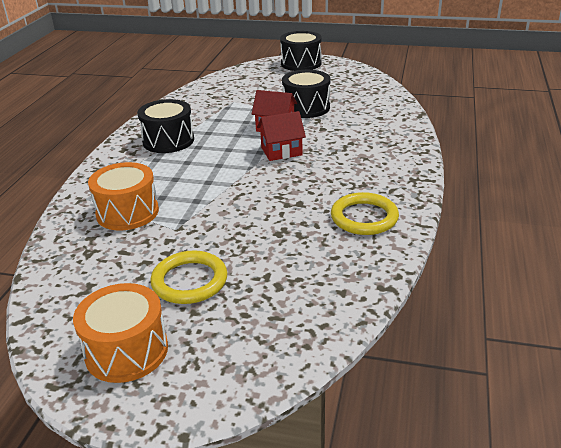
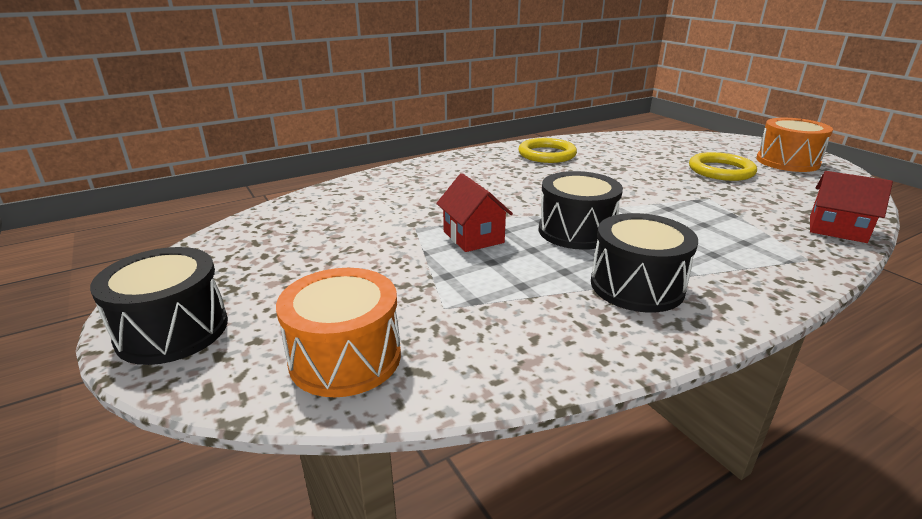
camera: 135 degrees left, 5 degrees down
(127, 212) = (754, 225): orange drum -> orange drum (345, 357)
(281, 151) = (519, 211): red house -> red house (837, 229)
(306, 107) = (387, 242): black drum -> black drum (576, 231)

